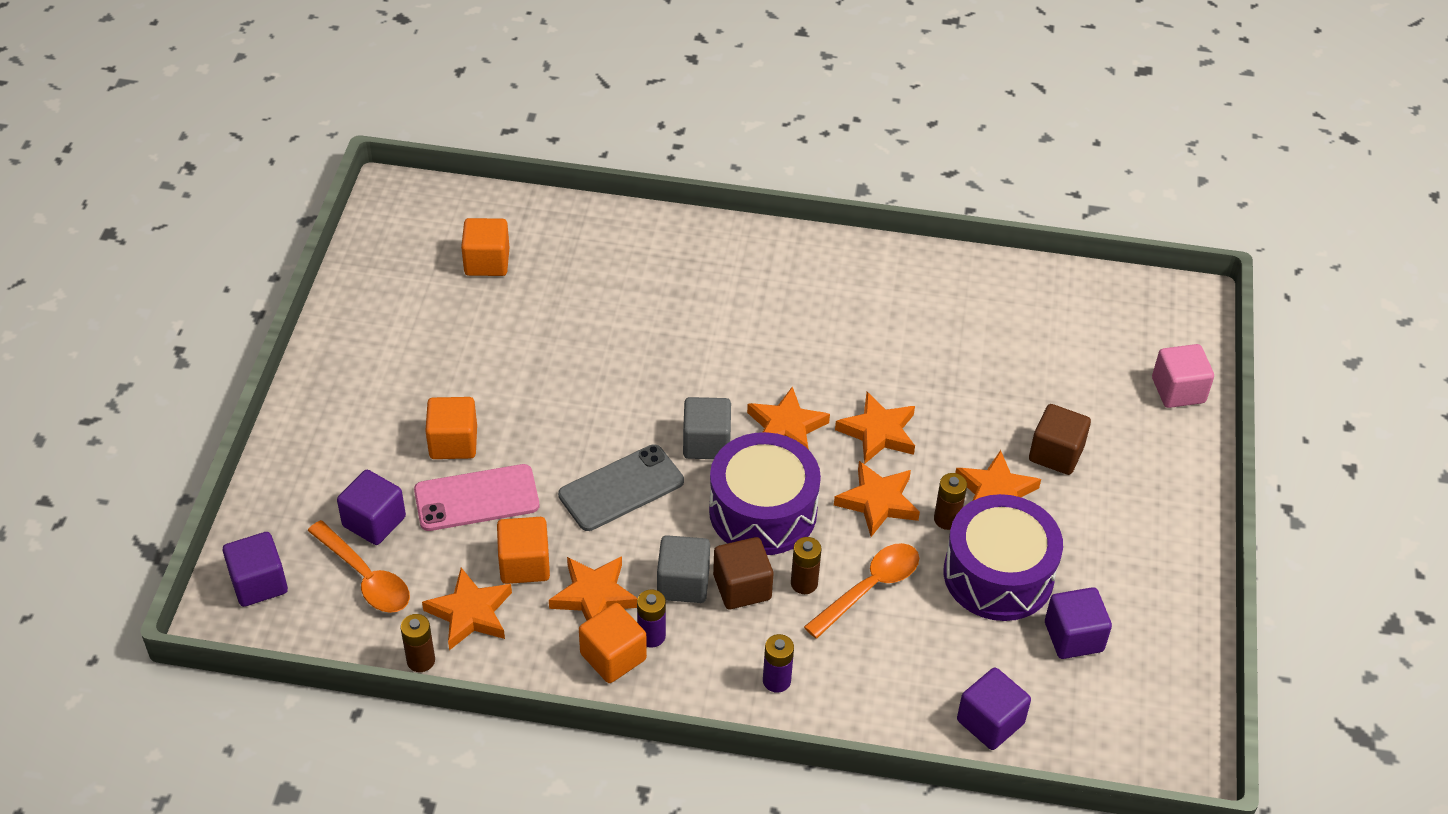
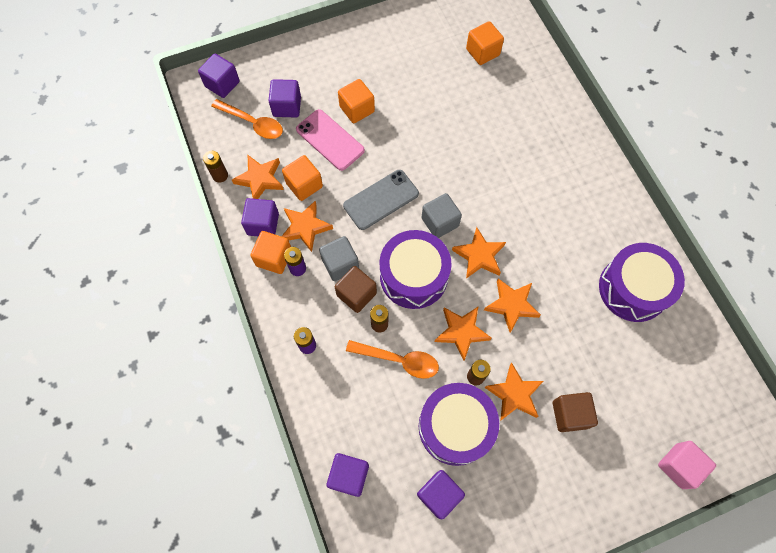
camera: 60 degrees right, 20 degrees up
(365, 577) = (253, 123): orange spoon -> orange spoon turned 75 degrees counterclockwise
(548, 644) = (263, 224): none -> purple cube
(621, 488) = (381, 200): grey phone -> grey phone turned 60 degrees counterclockwise
(941, 307) = (633, 289): none -> purple drum

